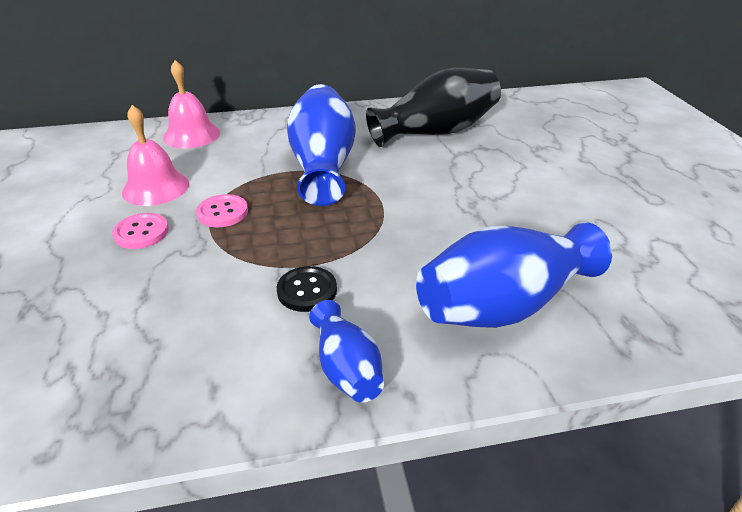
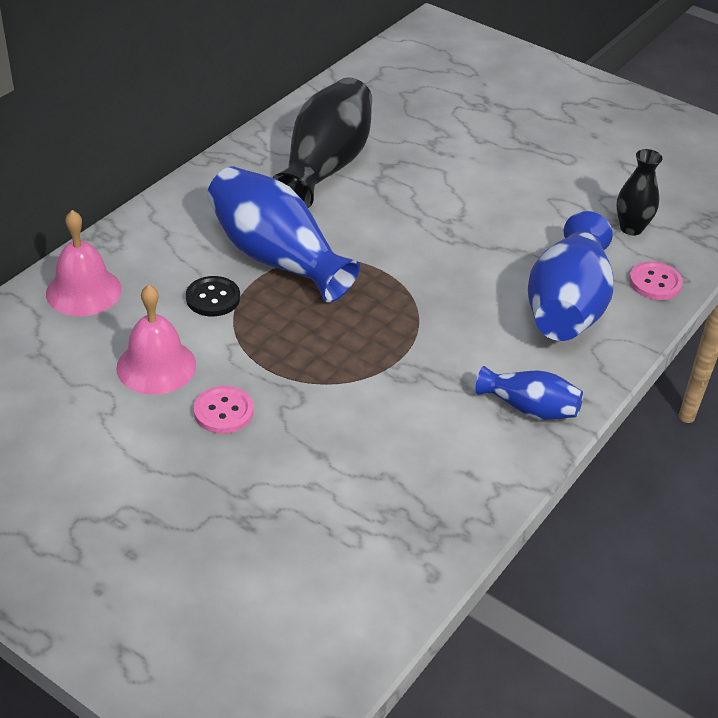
camera: 45 degrees left, 5 degrees up
(222, 212) = (263, 353): pink button -> pink button (655, 282)
(307, 290) = (431, 375): black button -> black button (213, 298)
(660, 275) = (631, 228): none -> black vase

